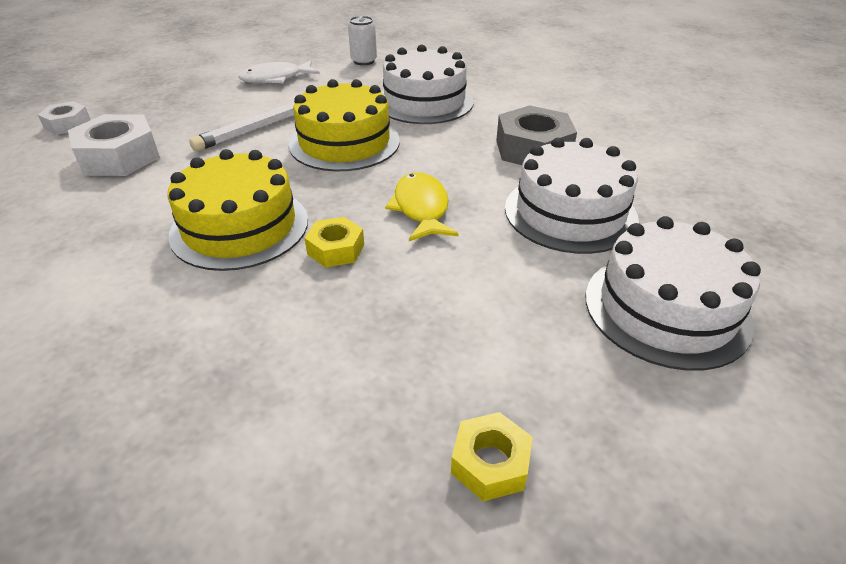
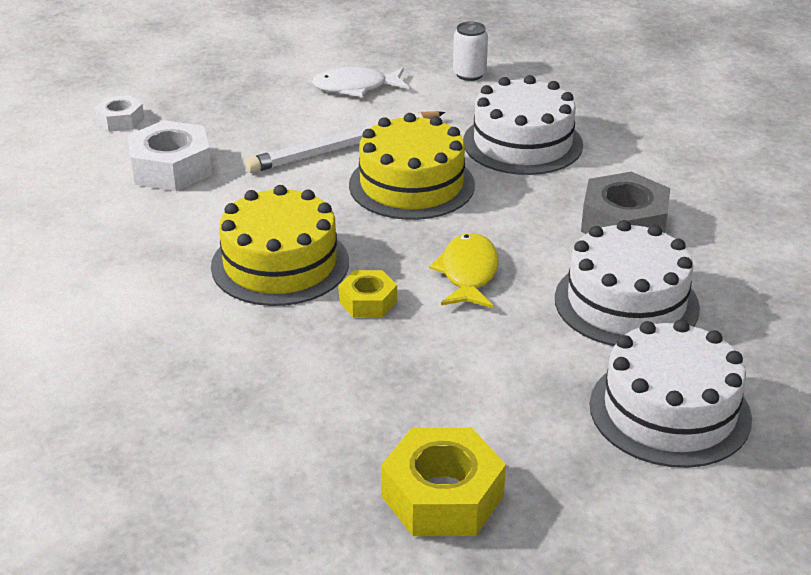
camera: 15 degrees right, 5 degrees down
(490, 463) = (442, 496): yellow nut -> yellow nut, size x1.75

